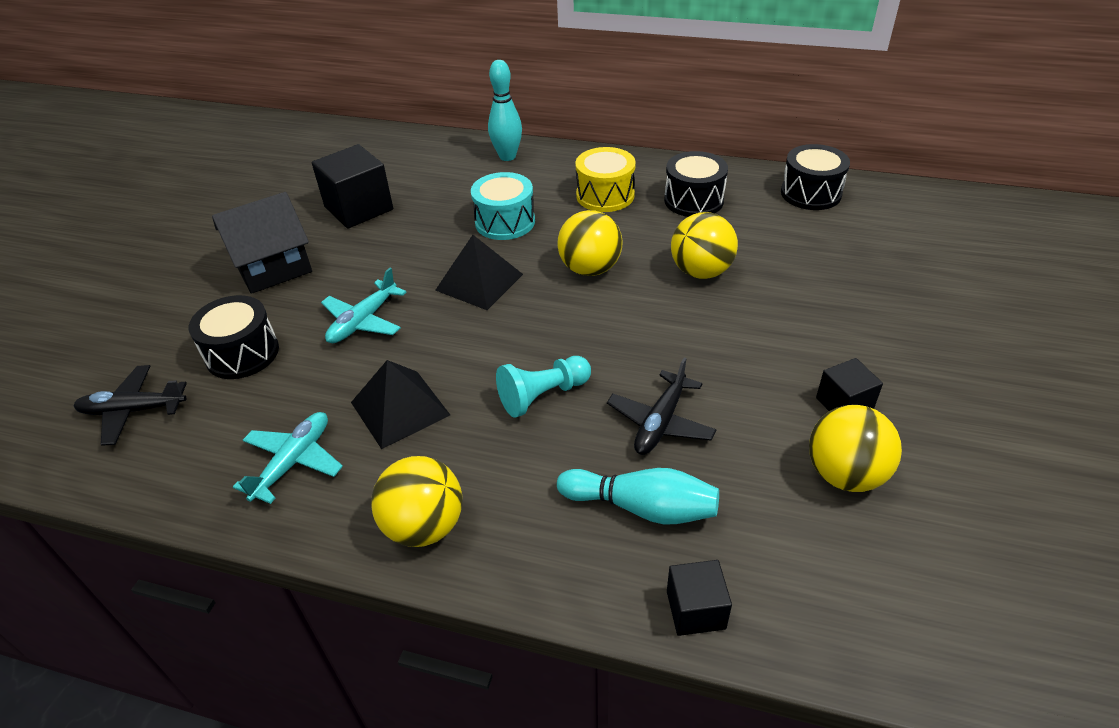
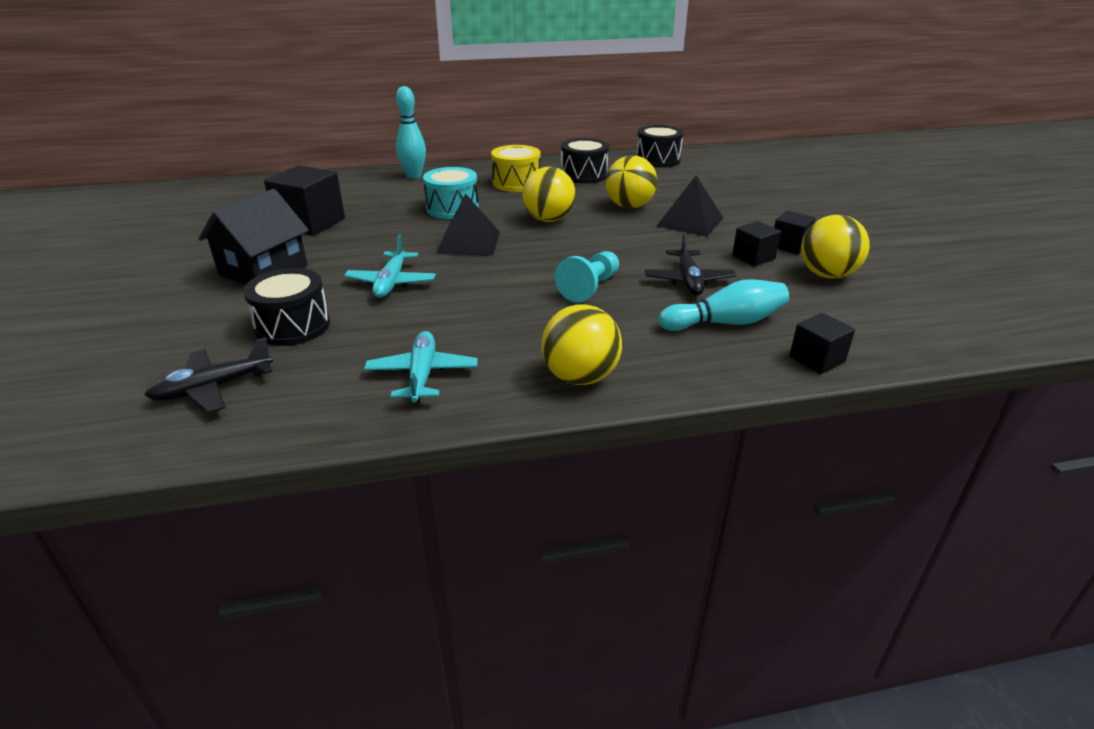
camera: 30 degrees left, 10 degrees down
(400, 408) = (483, 321): black pyramid -> black pyramid (690, 222)
(776, 409) = (753, 257): none -> black cube

